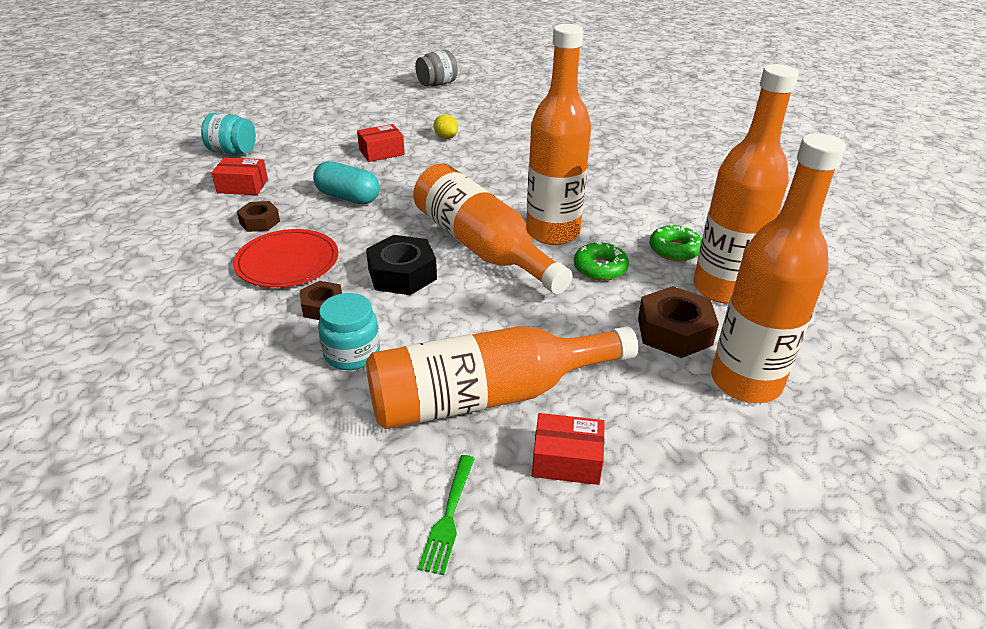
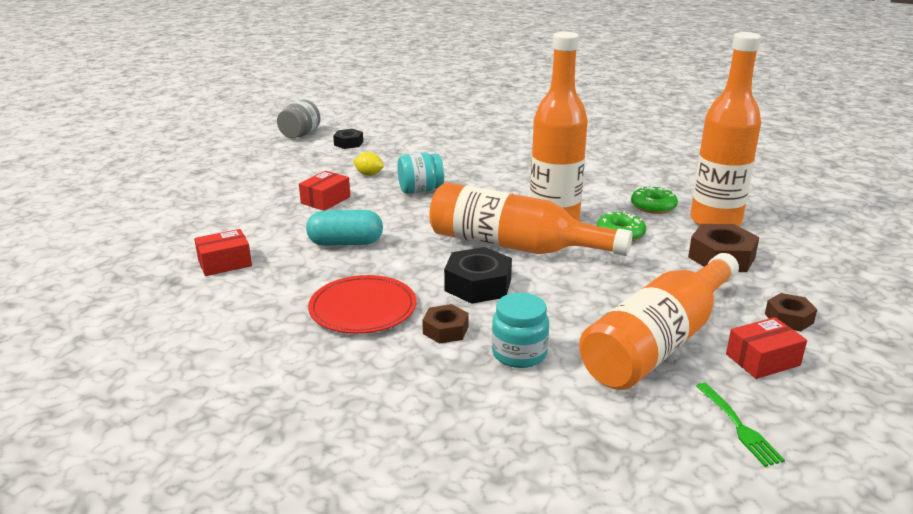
camera: 30 degrees left, 10 degrees down
(232, 152) = (168, 237): turquoise jar -> turquoise jar (420, 190)
(259, 222) = (287, 286): brown nut -> brown nut (789, 318)
(466, 102) = (348, 143): none -> black nut
(745, 382) = (801, 272): orange bottle -> none

